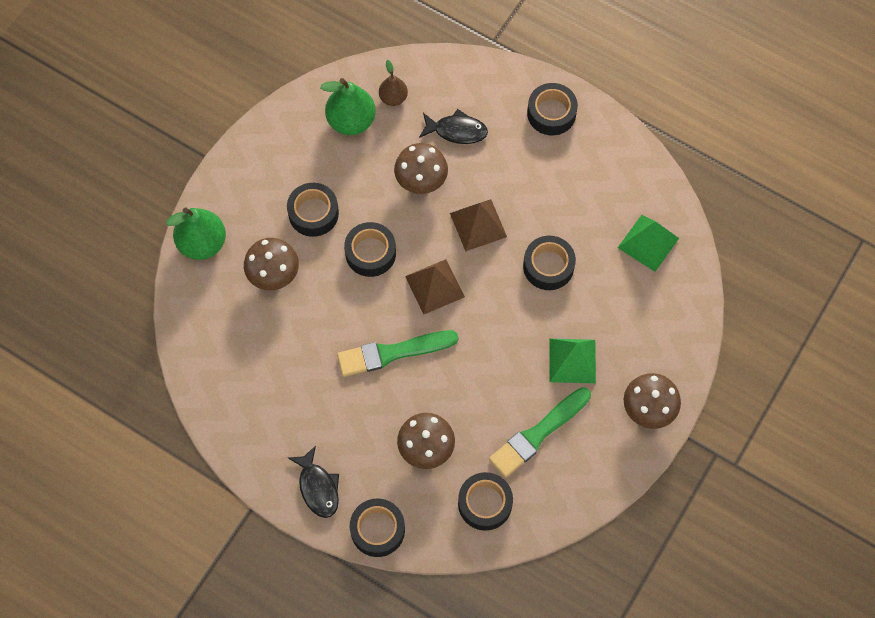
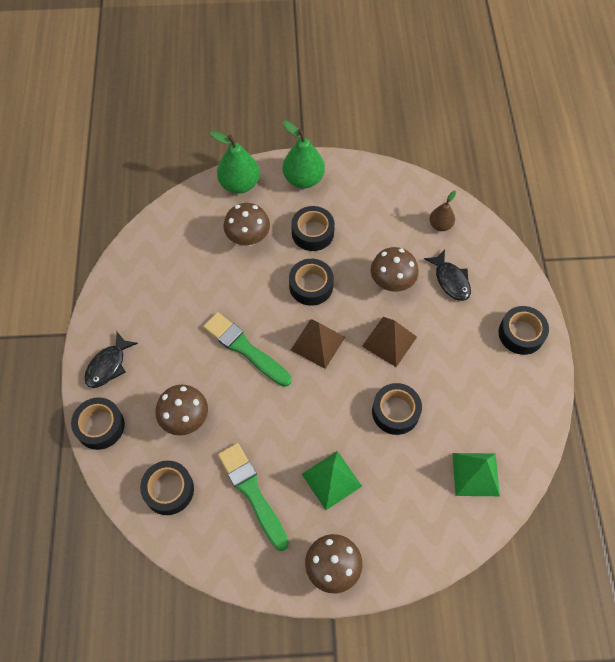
camera: 55 degrees right, 5 degrees down
(351, 121) = (400, 211): green pear -> green pear (303, 179)
(538, 433) = (252, 493): green brush -> green brush turned 45 degrees clockwise

